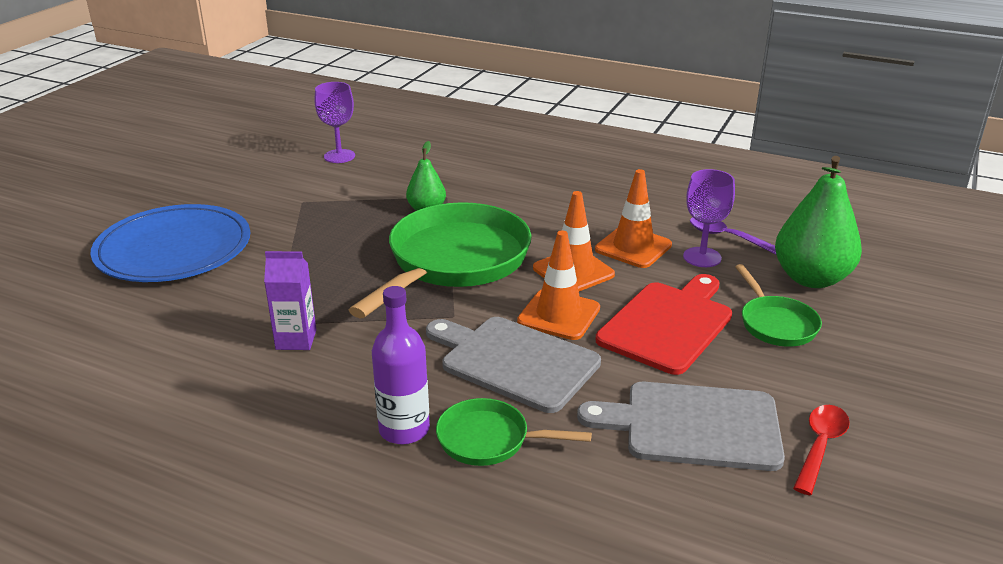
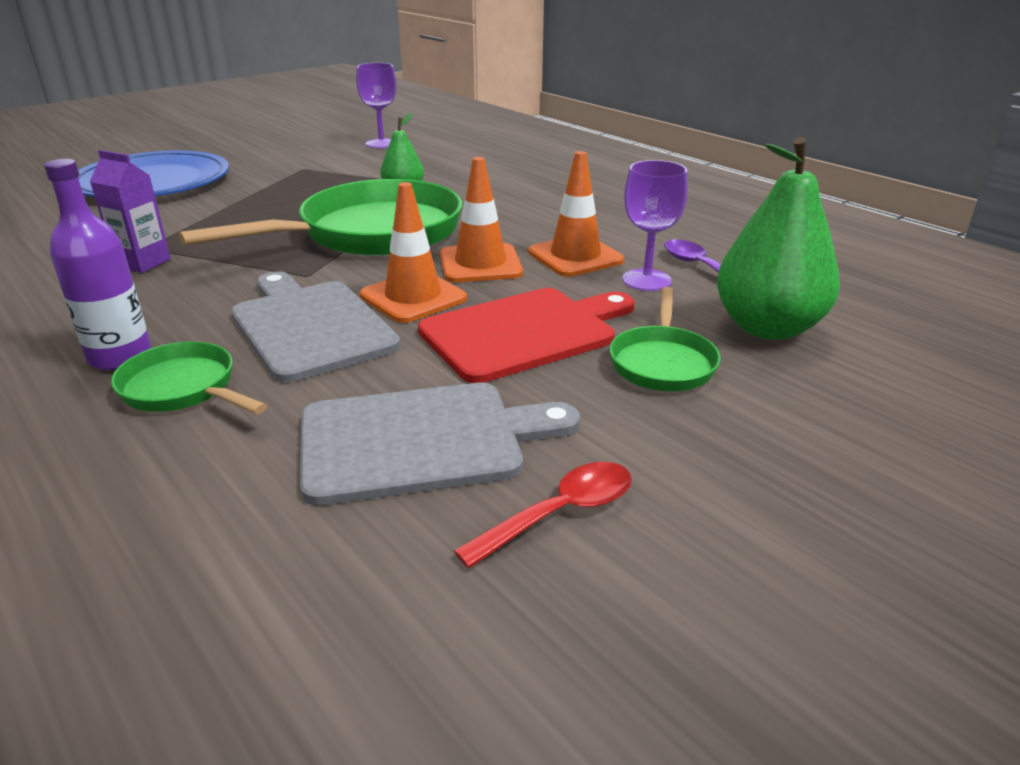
camera: 25 degrees right, 0 degrees up
(693, 426) = (421, 440): grey cutting board -> grey cutting board turned 135 degrees clockwise

